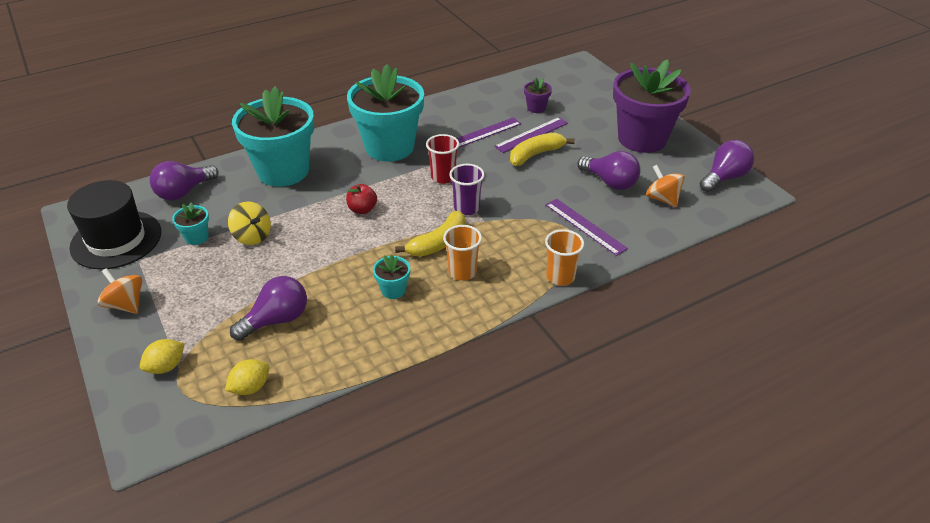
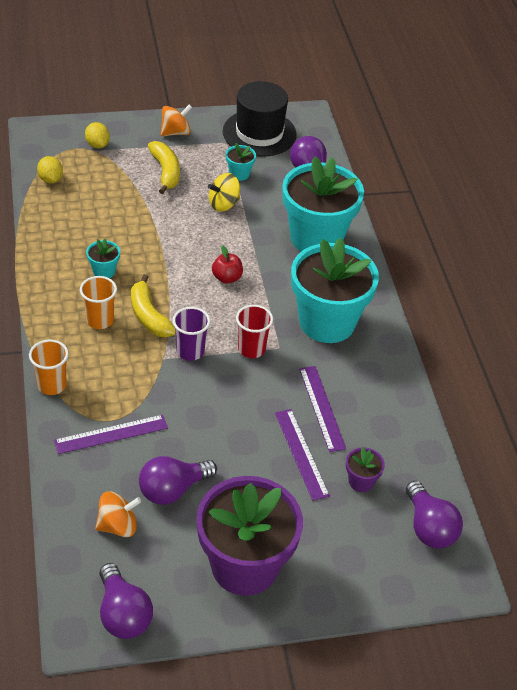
camera: 105 degrees right, 5 degrees up
(277, 320) = (111, 201): purple light bulb -> purple light bulb (429, 527)
(536, 154) = (258, 442): yellow banana -> yellow banana (166, 172)

